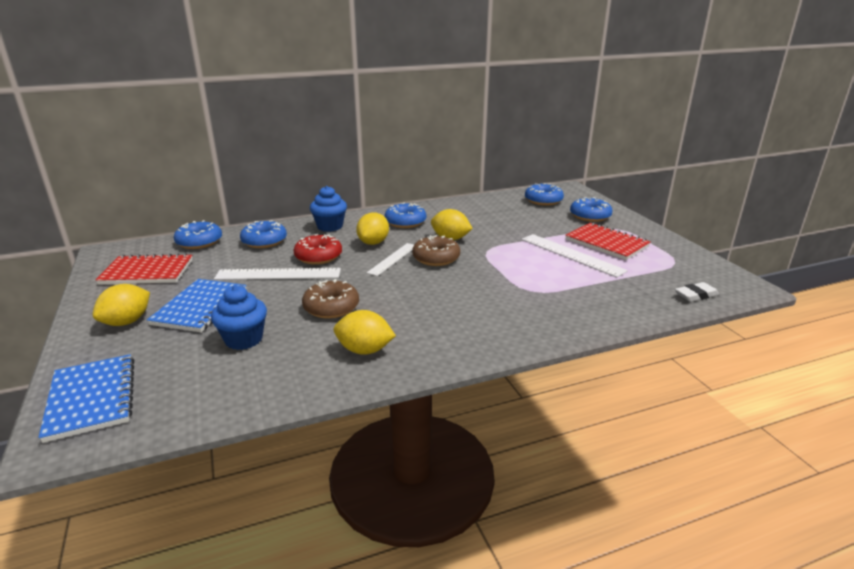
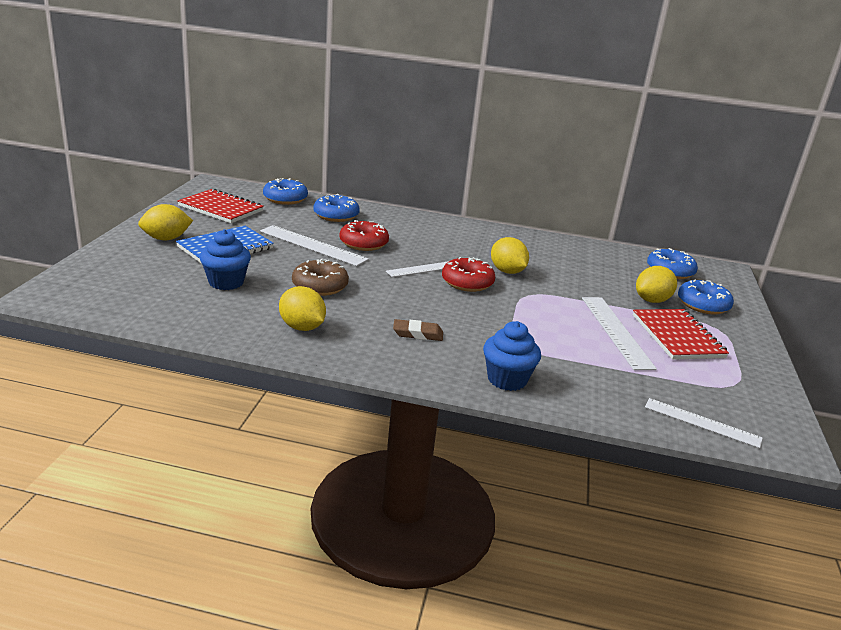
camera: 30 degrees right, 0 degrees up
(92, 398) = (90, 279): blue notebook -> none
(330, 226) = (408, 222): blue cupcake -> blue cupcake (507, 379)
(373, 243) = (427, 249): yellow lemon -> yellow lemon (652, 300)
(405, 222) = (484, 242): blue donut -> none
(436, 258) = (467, 282): brown donut -> red donut
(457, 314) = (418, 334): none -> brown eraser
(695, 295) = (702, 422): white eraser -> white ruler

